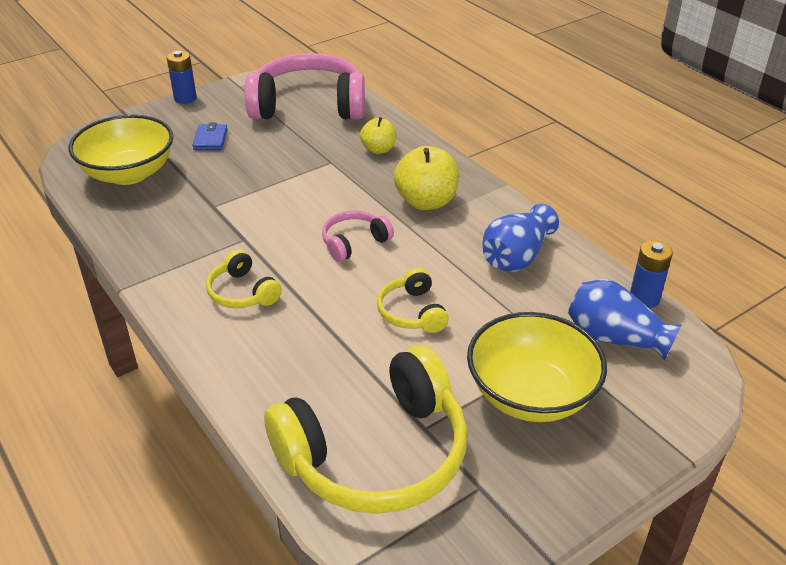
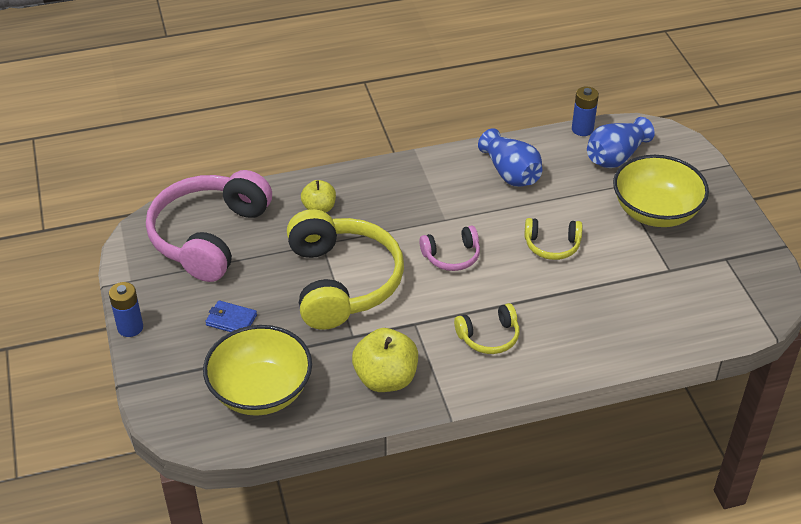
camera: 70 degrees left, 5 degrees up
(354, 242) = (452, 256): pink headphones -> pink headphones turned 90 degrees counterclockwise
(376, 454) = (686, 299): yellow headphones -> yellow headphones (342, 282)
(426, 201) = (415, 200): yellow apple -> yellow apple (386, 379)

